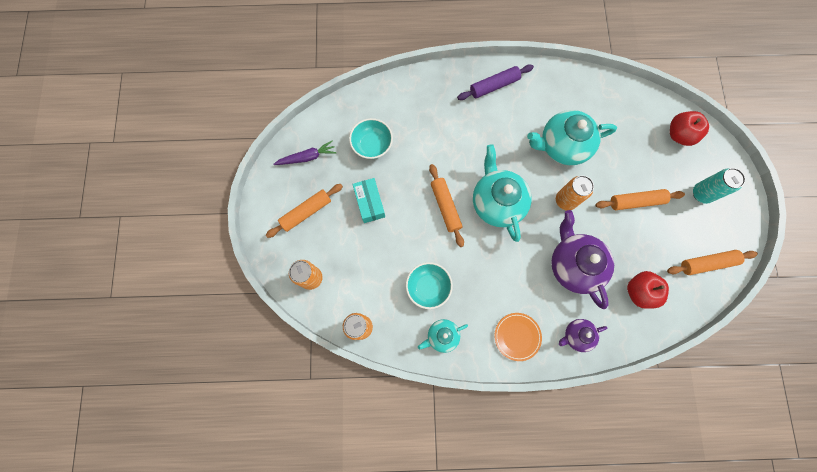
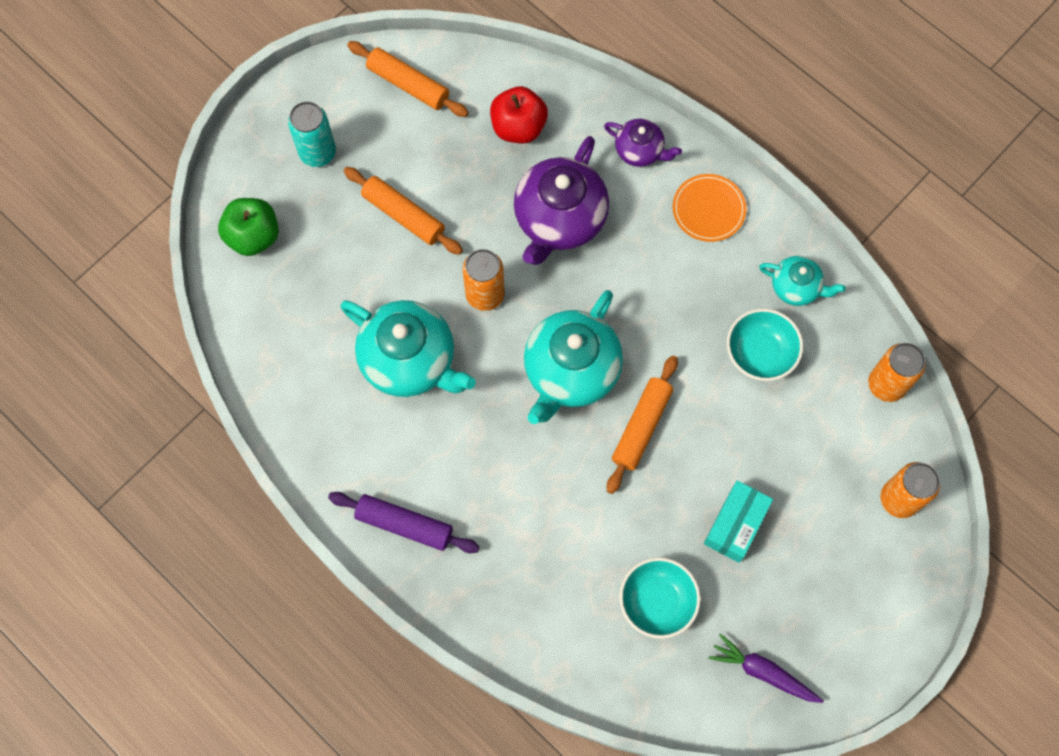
camera: 135 degrees left, 5 degrees down
(306, 212) = (832, 593): orange rolling pin -> none
(679, 135) = (253, 236): red apple -> green apple

